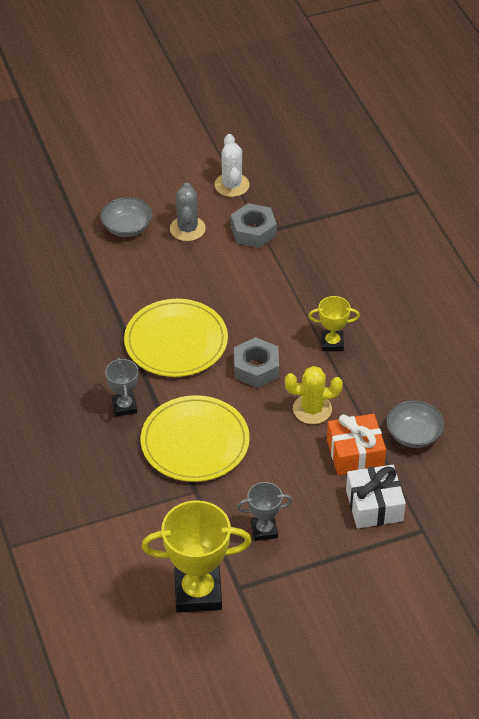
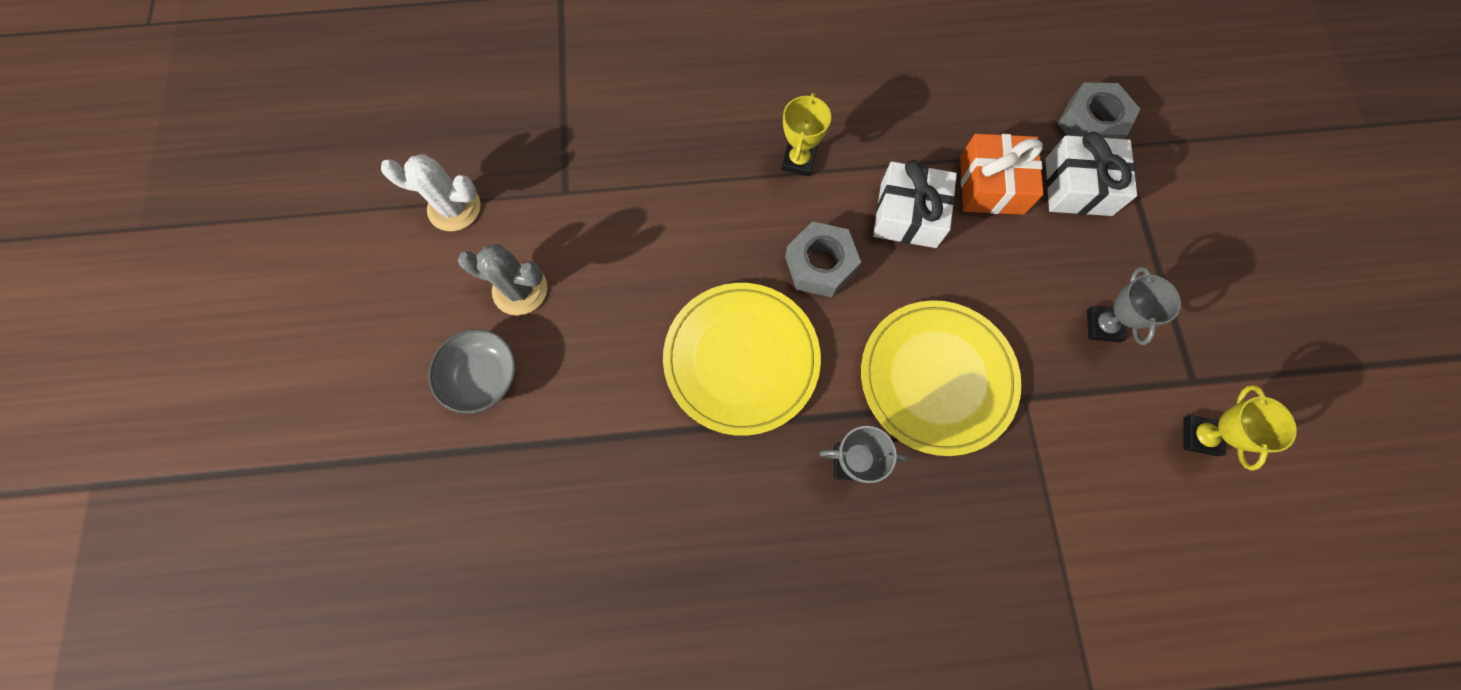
camera: 75 degrees left, 25 degrees up
(198, 592) = (1200, 436): yellow trophy -> yellow trophy, size x0.54
(253, 231) = (559, 203): grey nut -> grey nut (1091, 124)
(312, 409) = (908, 215): yellow cactus -> white gift
(413, 434) = (972, 113): grey bowl -> none

